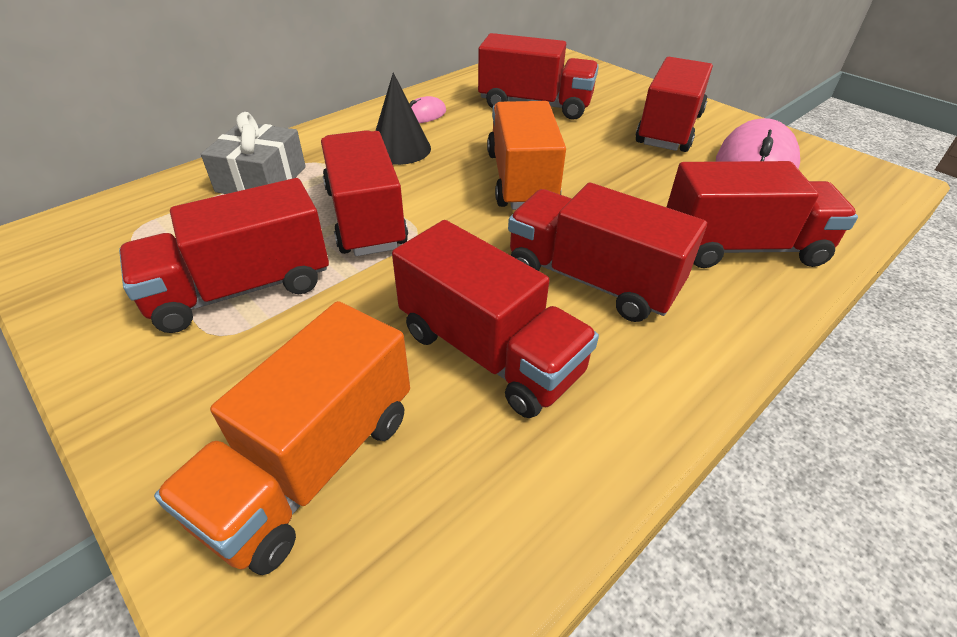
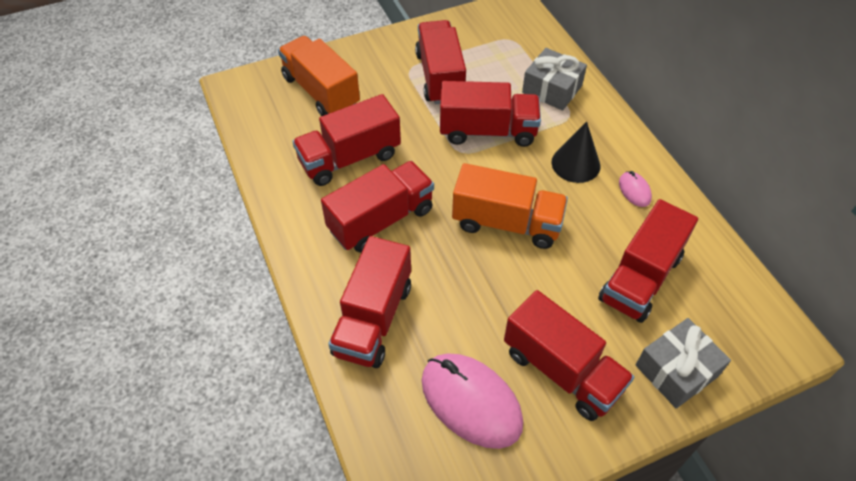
camera: 110 degrees right, 10 degrees up
(614, 86) = (676, 370): none -> grey gift

